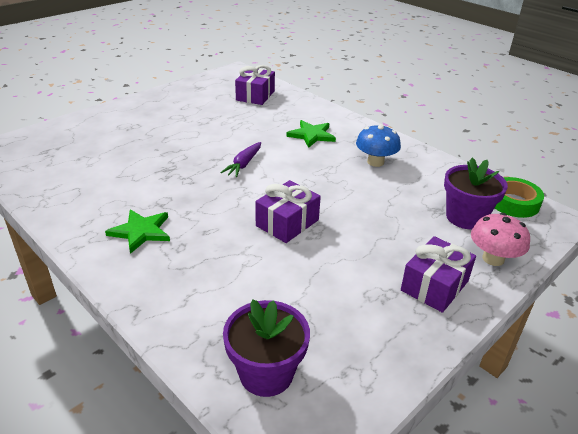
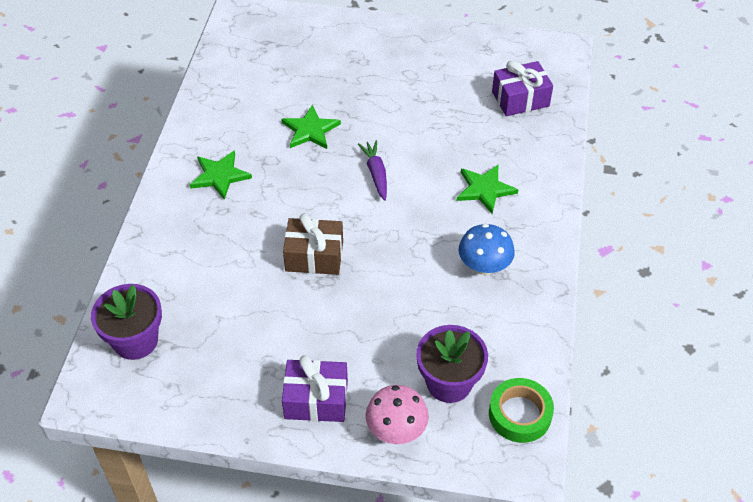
camera: 55 degrees right, 15 degrees up
(162, 171) = (310, 130): none -> green star
(243, 164) = (376, 173): purple carrot -> purple carrot turned 90 degrees clockwise
(287, 223) = (314, 256): purple gift -> brown gift

